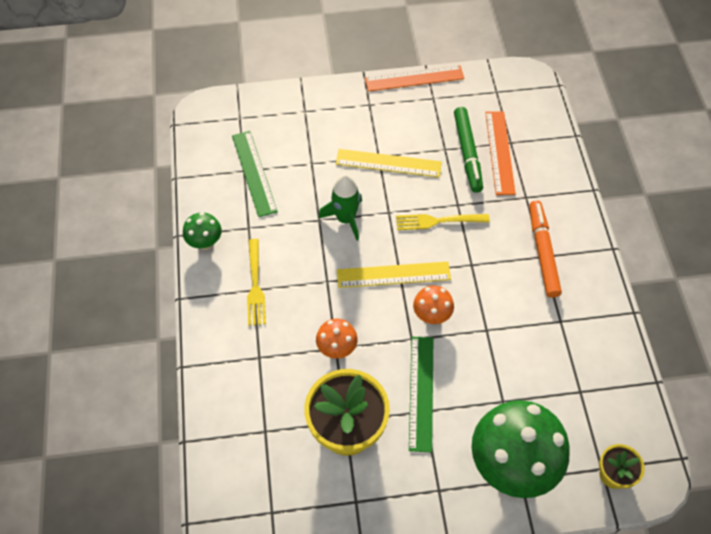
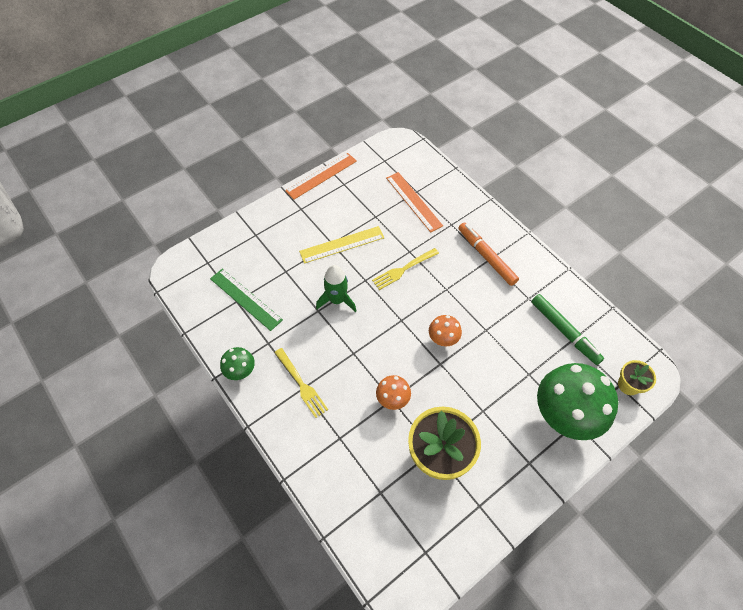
camera: 30 degrees left, 0 degrees up
(393, 275) = (397, 324): yellow ruler -> none
(421, 392) = (471, 399): green ruler -> none
(467, 153) = (392, 212): green marker -> green marker (564, 331)

